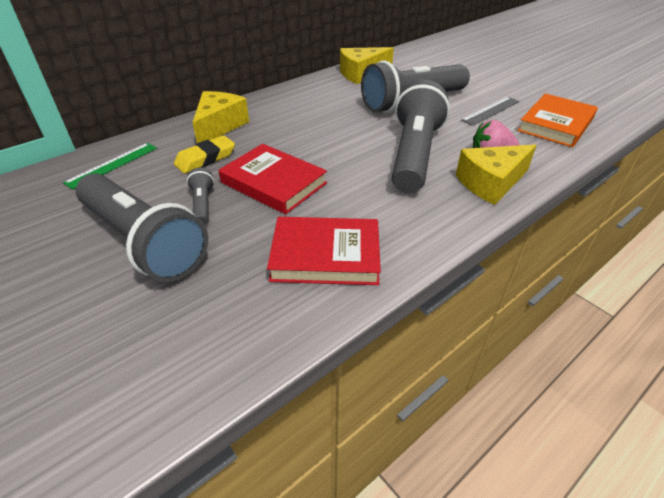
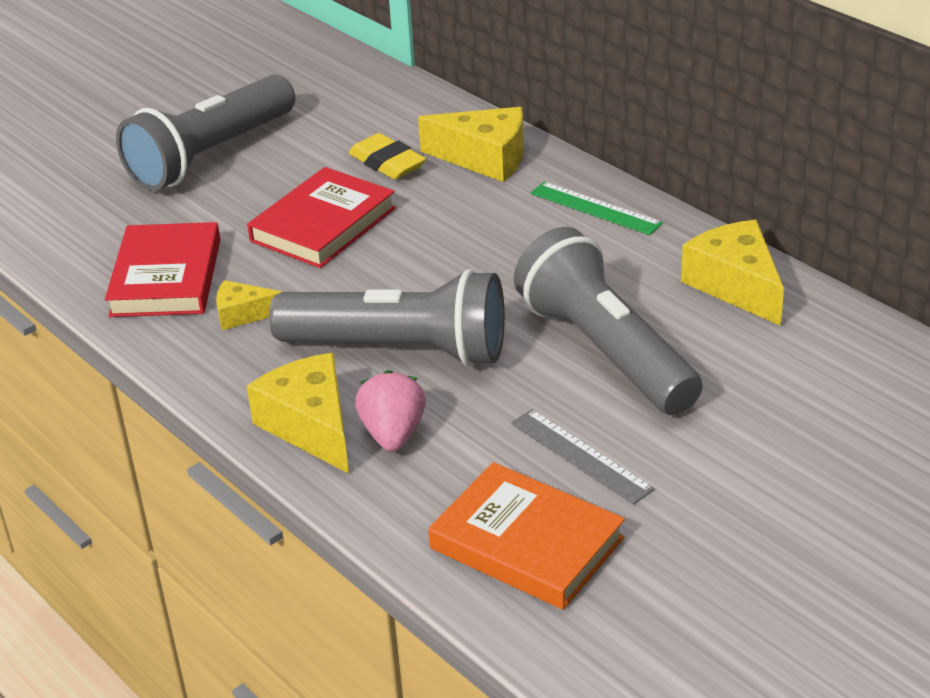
camera: 90 degrees right, 5 degrees down
(112, 165) = (372, 100): green ruler -> green ruler (595, 208)
(203, 205) = (276, 180): grey flashlight -> none
(377, 213) = (243, 314): none -> yellow cheese

